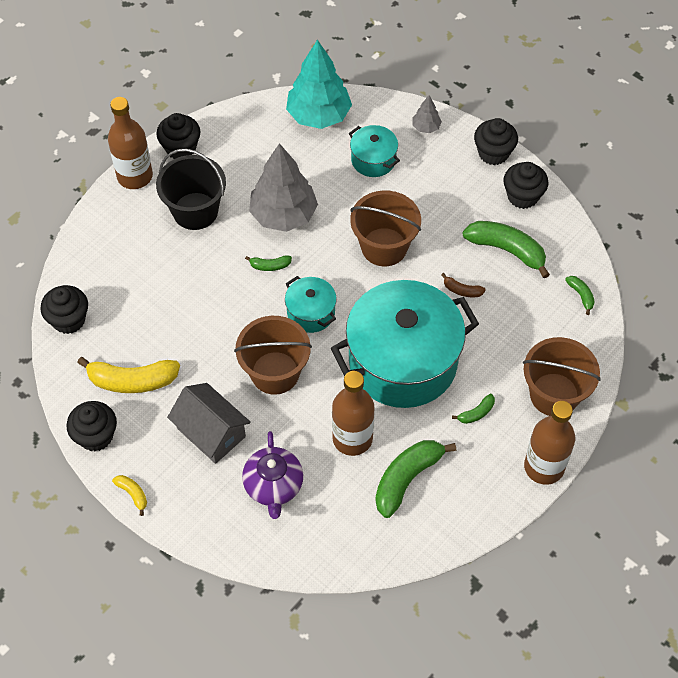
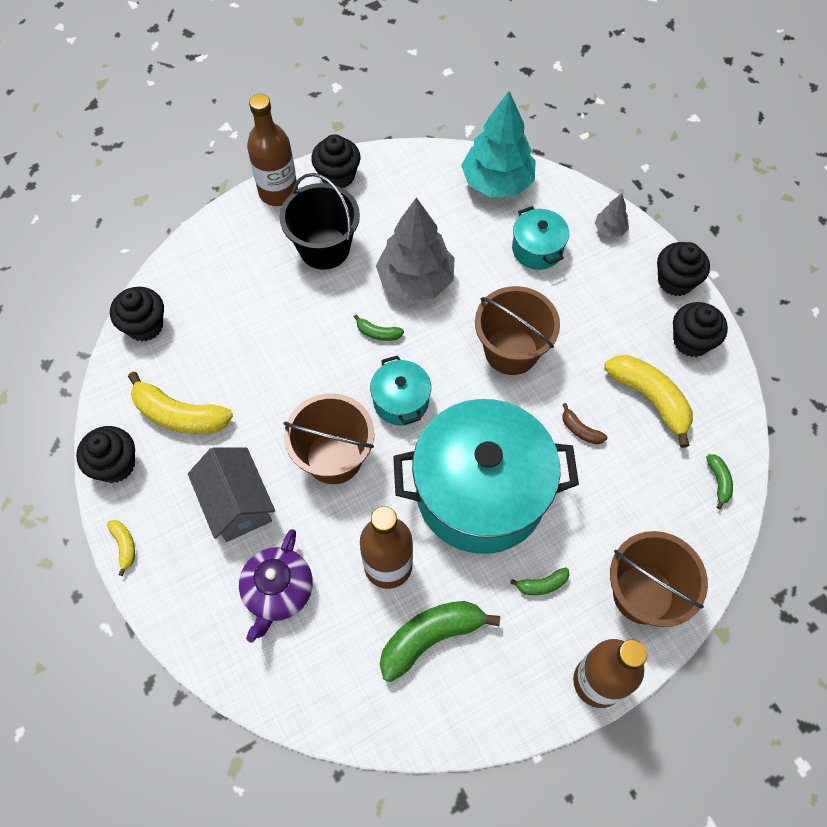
camera: 20 degrees right, 5 degrees up
(507, 250) = (650, 399): green banana -> yellow banana

